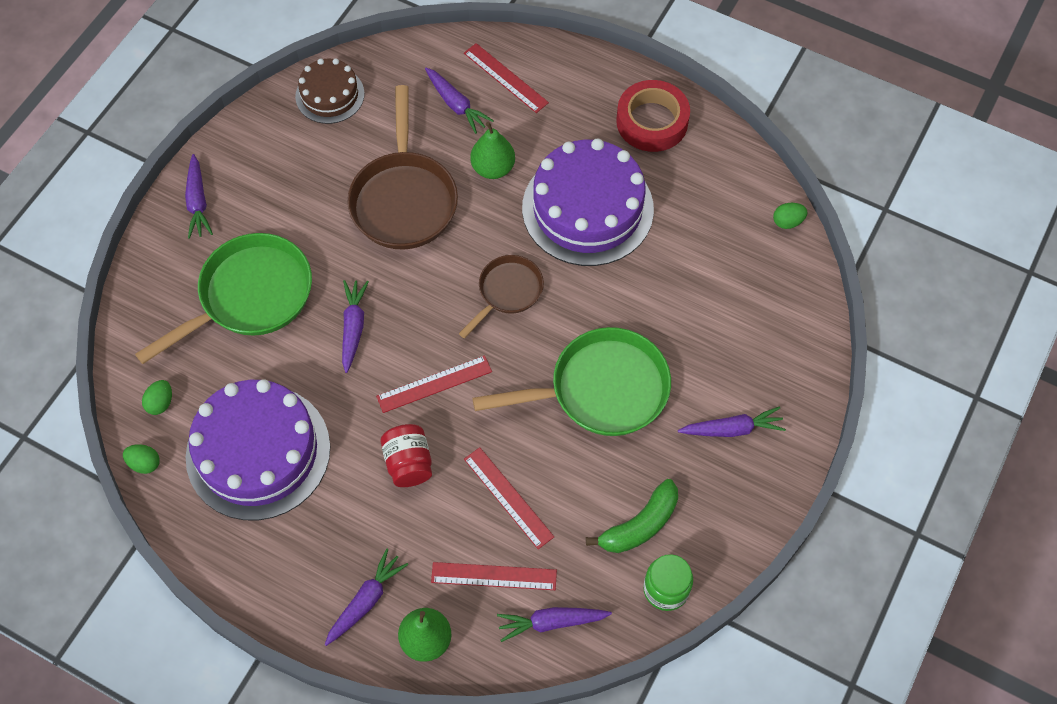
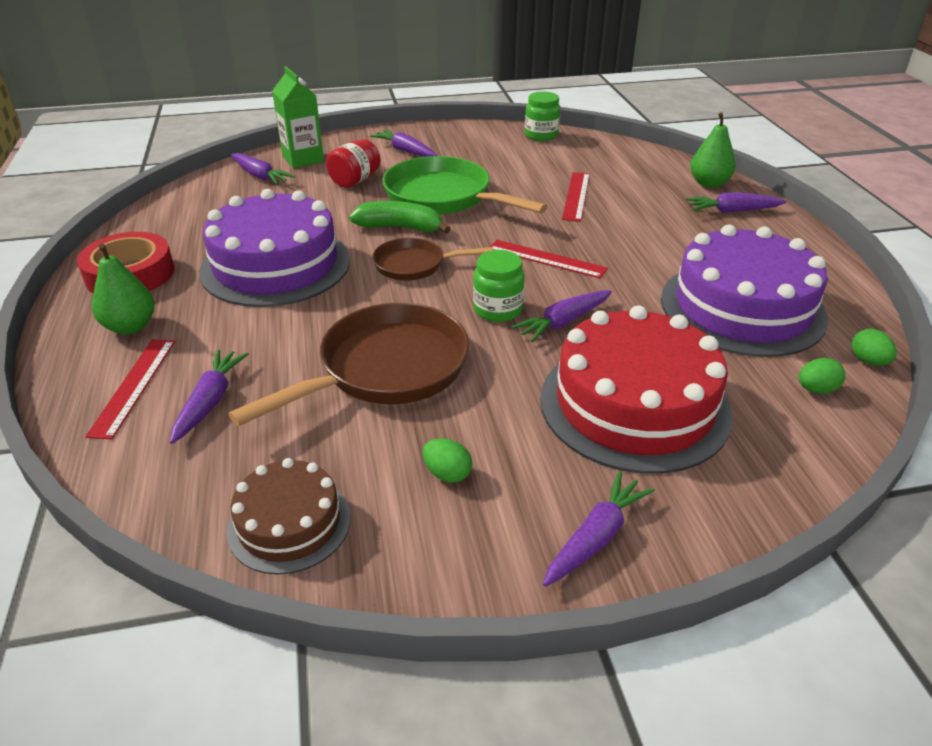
camera: 130 degrees left, 25 degrees down
(250, 296) = (634, 405): green pan -> red cake
(403, 301) = (497, 310): none -> green jar
(408, 463) = (622, 239): red jar -> red jar (355, 180)
(493, 168) = (281, 334): green pear -> green pear (130, 326)
(494, 576) = (632, 180): red ruler -> none
(551, 622) = (621, 155): purple carrot -> purple carrot (260, 176)
(640, 525) = (517, 154): green banana -> green banana (400, 227)
(782, 330) = (303, 159): none -> green carton
(787, 222) = (196, 185): green egg -> green egg (447, 474)

